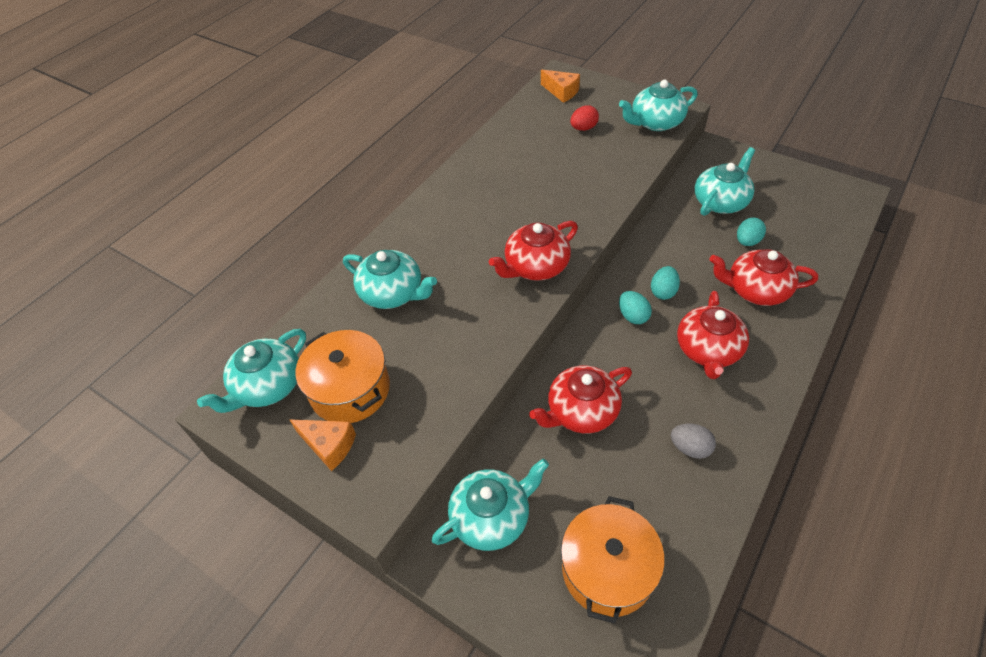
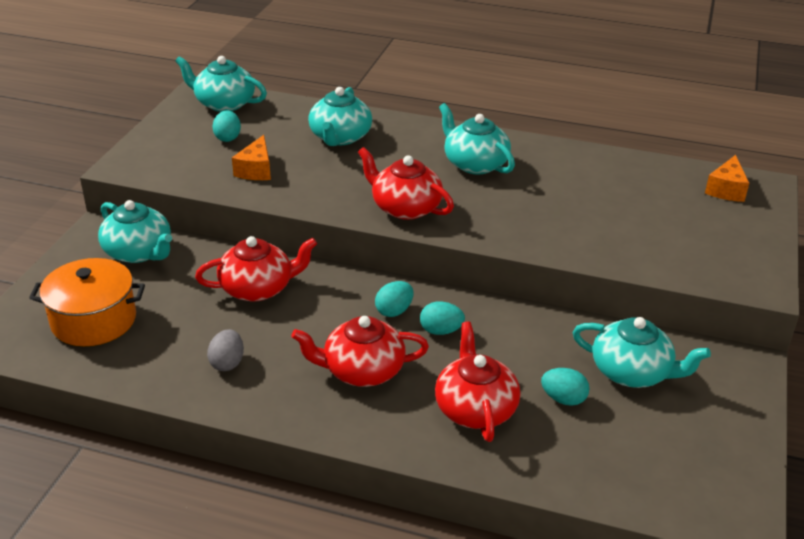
camera: 70 degrees right, 15 degrees down
(329, 445) = (173, 139): orange cheese -> orange cheese (256, 170)
(350, 390) = (228, 138): orange pot -> turquoise egg
(581, 411) = (258, 288): red teapot -> red teapot turned 120 degrees clockwise
(583, 128) = (661, 213): red egg -> none
(655, 122) = (714, 267): turquoise teapot -> turquoise teapot (475, 164)

